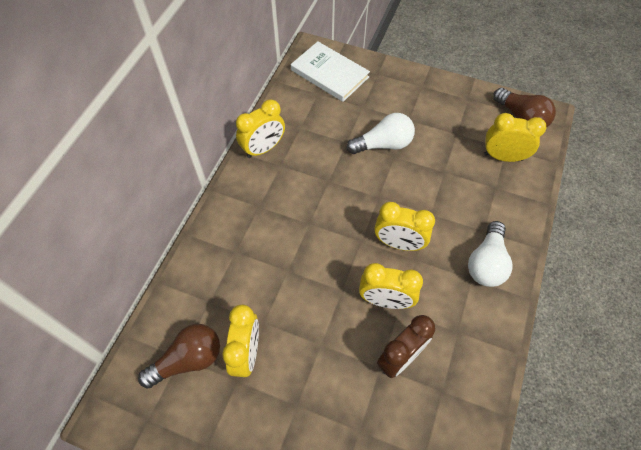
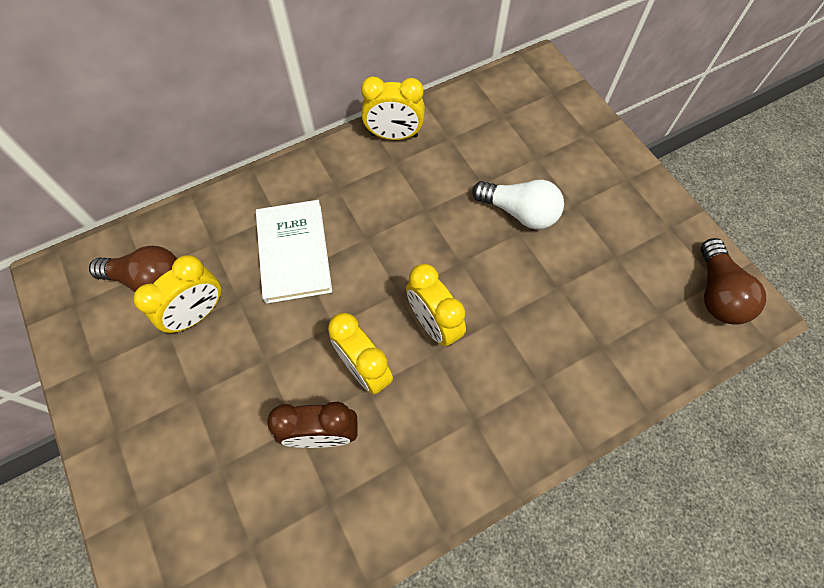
camera: 40 degrees right, 5 degrees up
(329, 73) = (535, 101): white book -> white book (294, 253)
(486, 263) = (507, 417): white light bulb -> none
(503, 157) = (646, 320): yellow clock -> none

